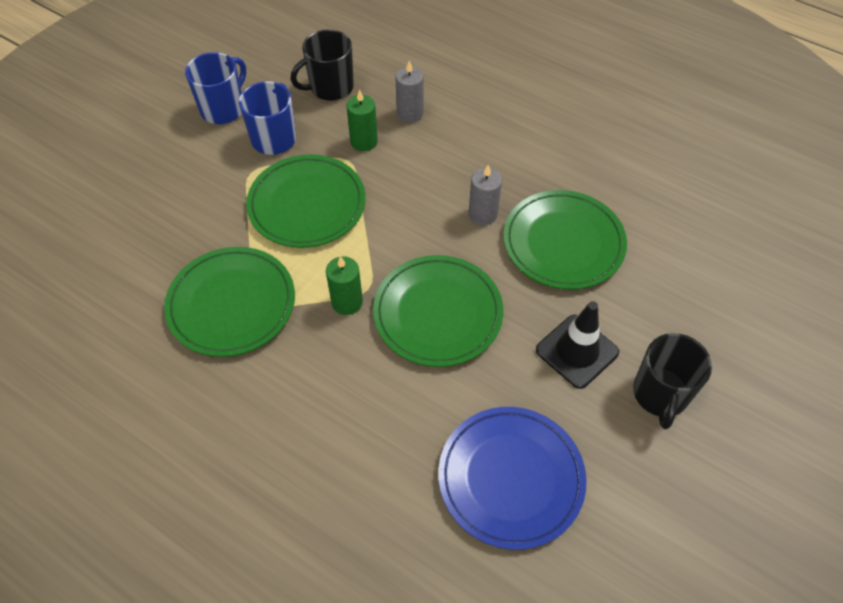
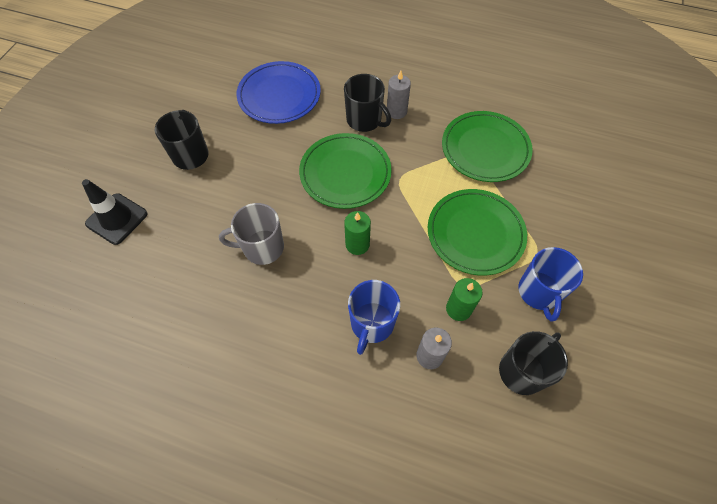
camera: 165 degrees right, 5 degrees up
(223, 109) = (606, 315): blue mug -> blue mug (372, 324)
(347, 302) = (410, 167): green candle -> green candle (357, 244)
(383, 392) = (365, 120): none -> black mug
(482, 214) = (331, 258): grey candle -> grey candle (396, 111)
(563, 243) = (262, 247): green plate -> grey mug
(577, 351) = (246, 169): black traffic cone -> black traffic cone (117, 219)

